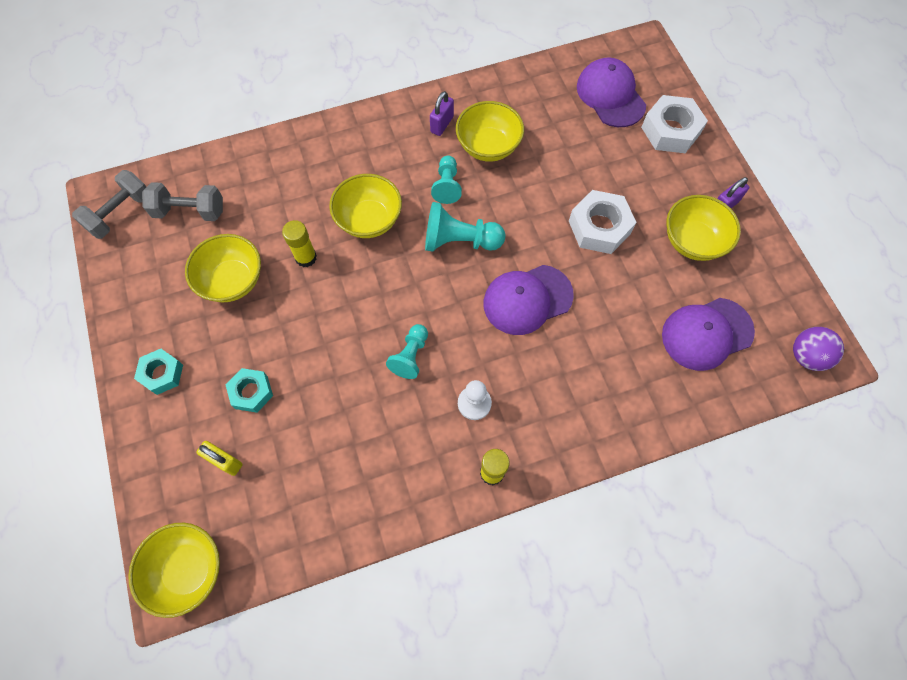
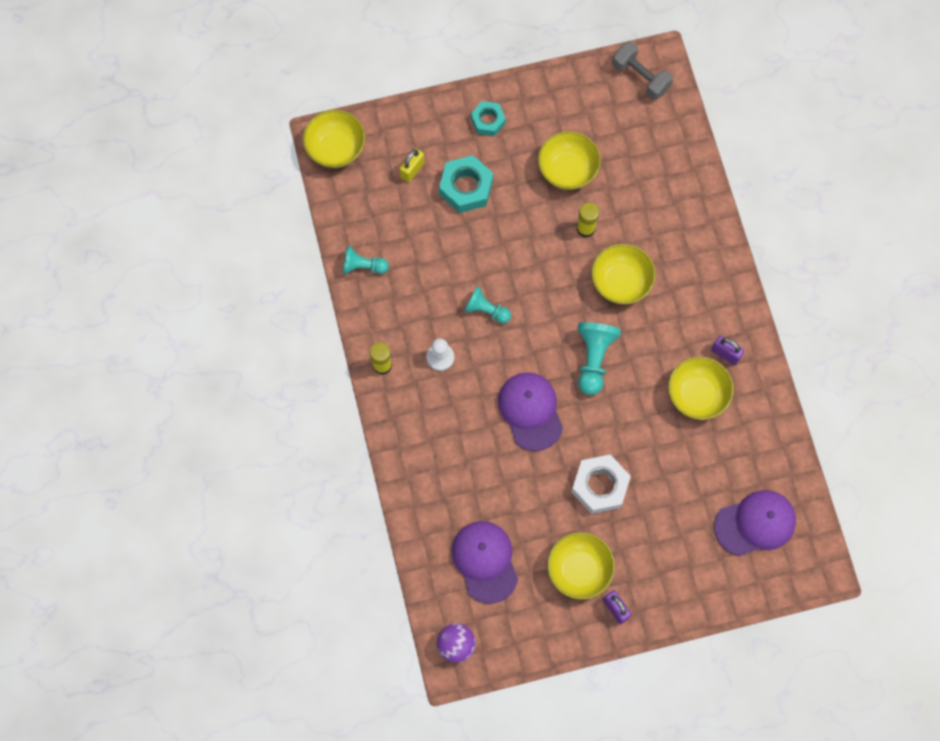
camera: 95 degrees right, 5 degrees up
(190, 211) = (639, 133): grey dumbbell -> none
(251, 392) = (466, 187): turquoise nut -> turquoise nut, size x1.57
(447, 186) = (654, 353): turquoise pawn -> turquoise pawn (363, 266)
(670, 130) = (708, 576): white nut -> none

